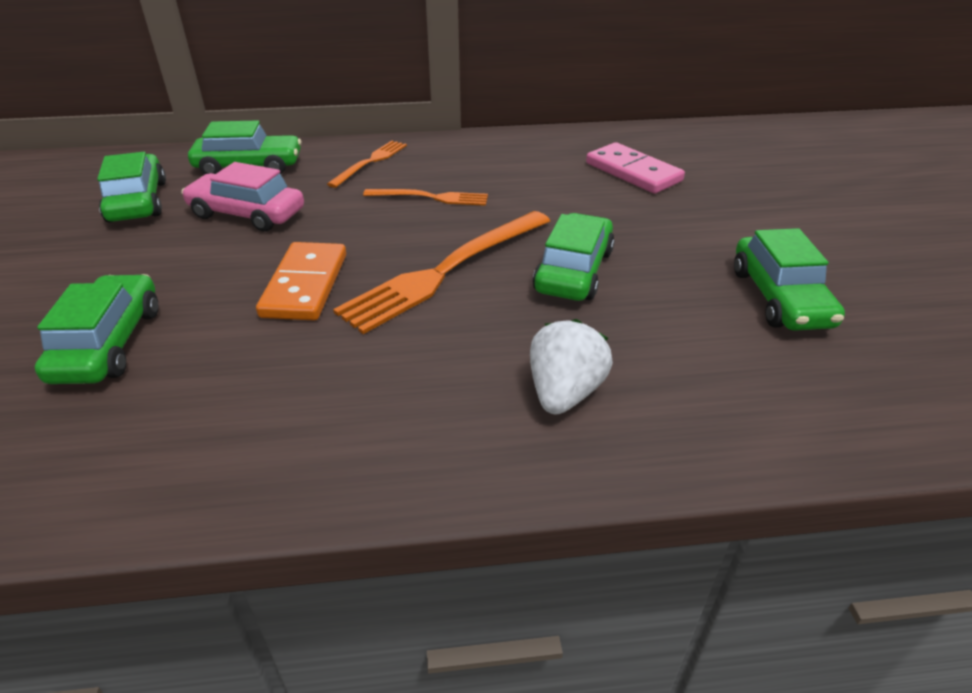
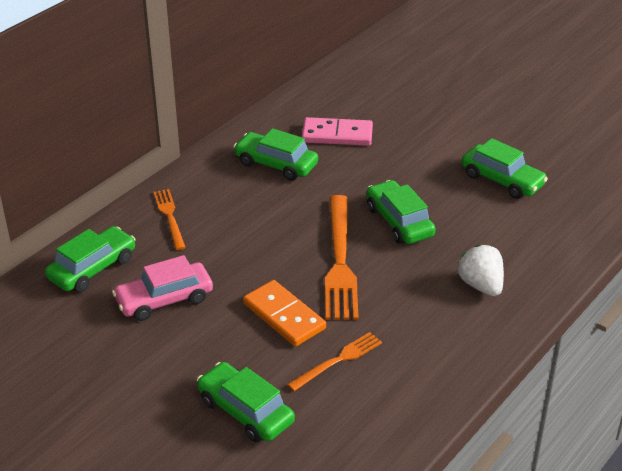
camera: 45 degrees left, 0 degrees up
(138, 201) = (71, 338): green car -> green car (276, 164)
(430, 197) = (254, 221): orange fork -> orange fork (338, 361)

